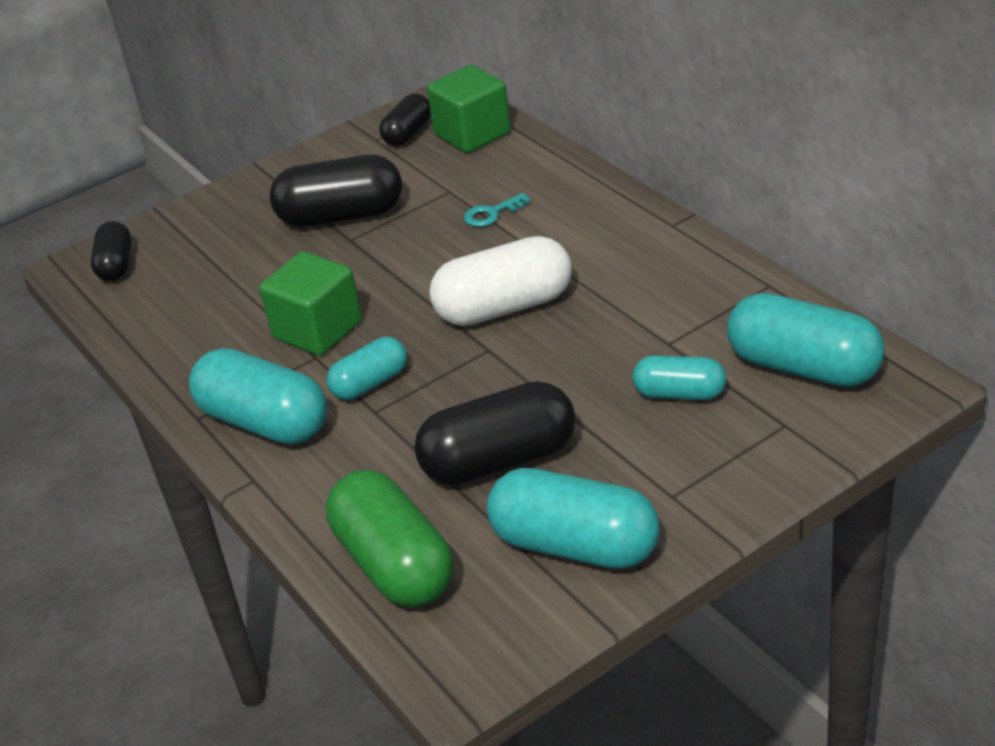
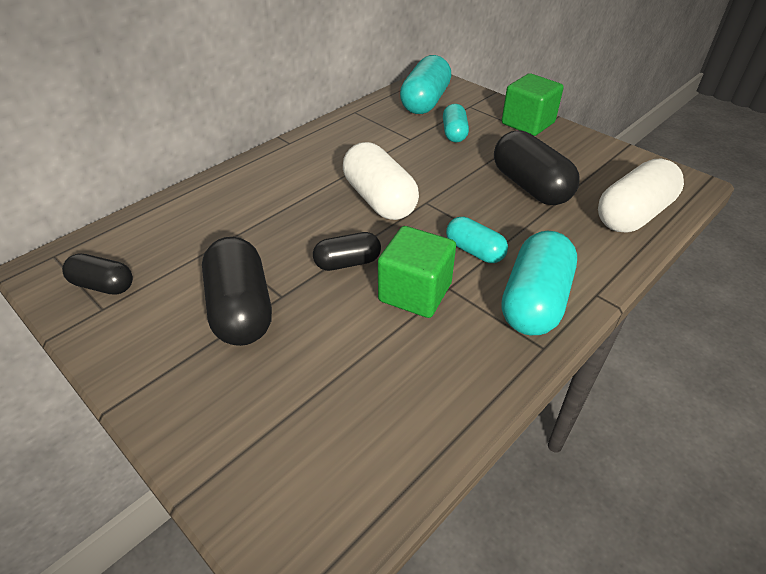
camera: 105 degrees left, 5 degrees up
(116, 265) = (306, 508): black capsule -> black capsule (347, 263)
(394, 564) = (633, 214): green capsule -> white capsule
(472, 134) = (126, 243): green cube -> green cube (528, 123)
(492, 213) = (259, 218): turquoise key -> none
(575, 545) = (583, 156): turquoise capsule -> none

